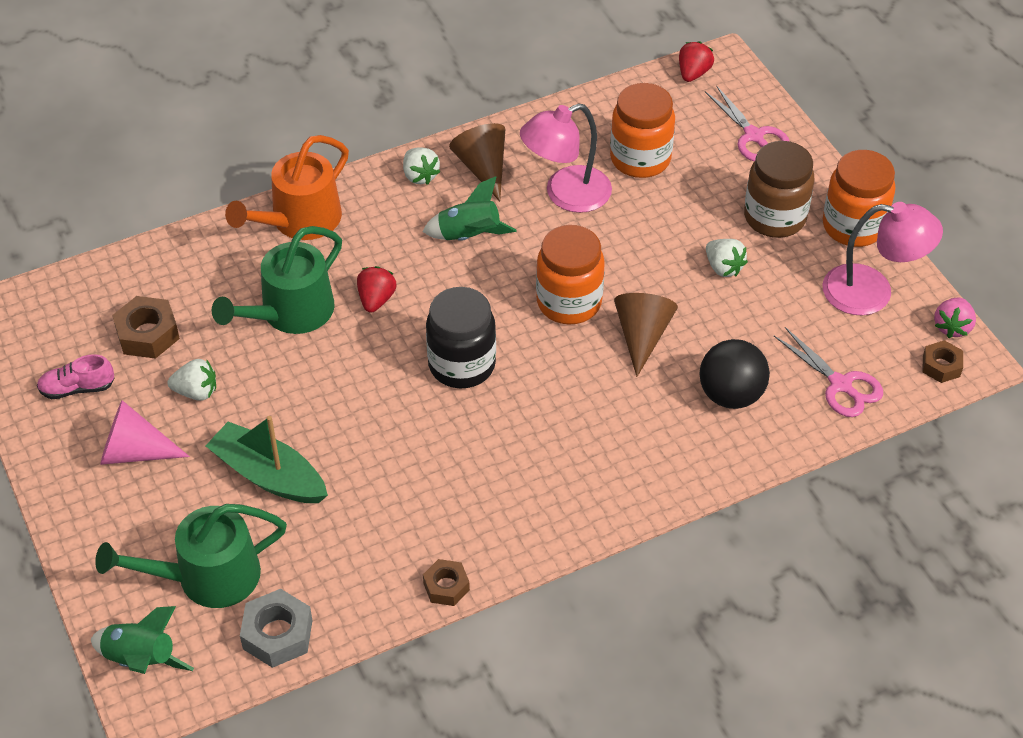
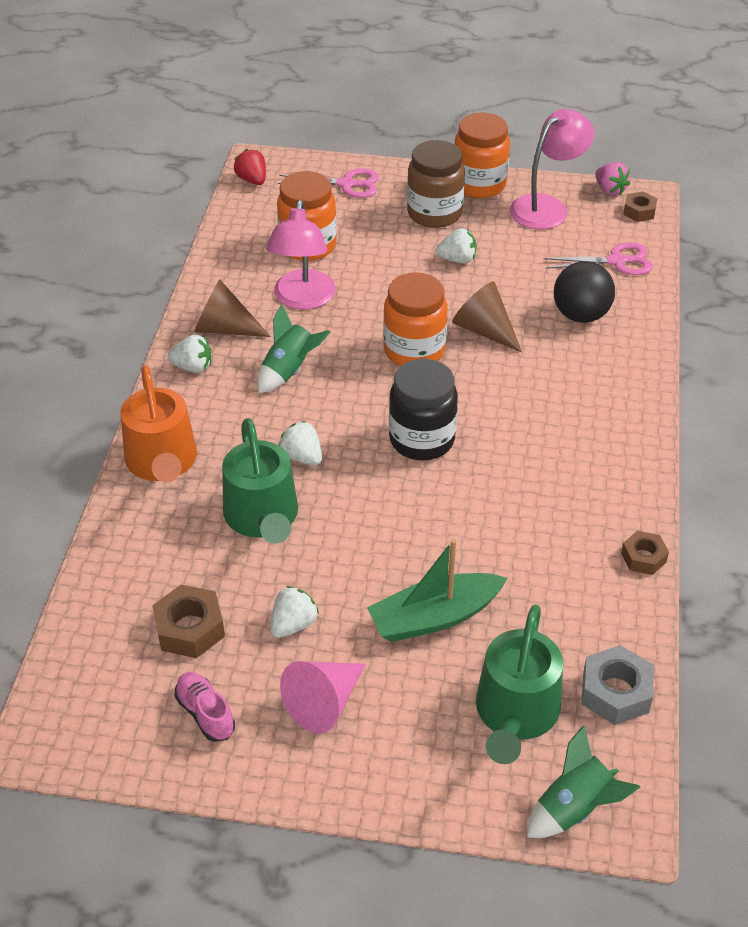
camera: 55 degrees left, 5 degrees down
(77, 388) = (205, 713): pink shoe -> pink shoe turned 120 degrees clockwise
(376, 299) = (302, 457): red strawberry -> white strawberry

